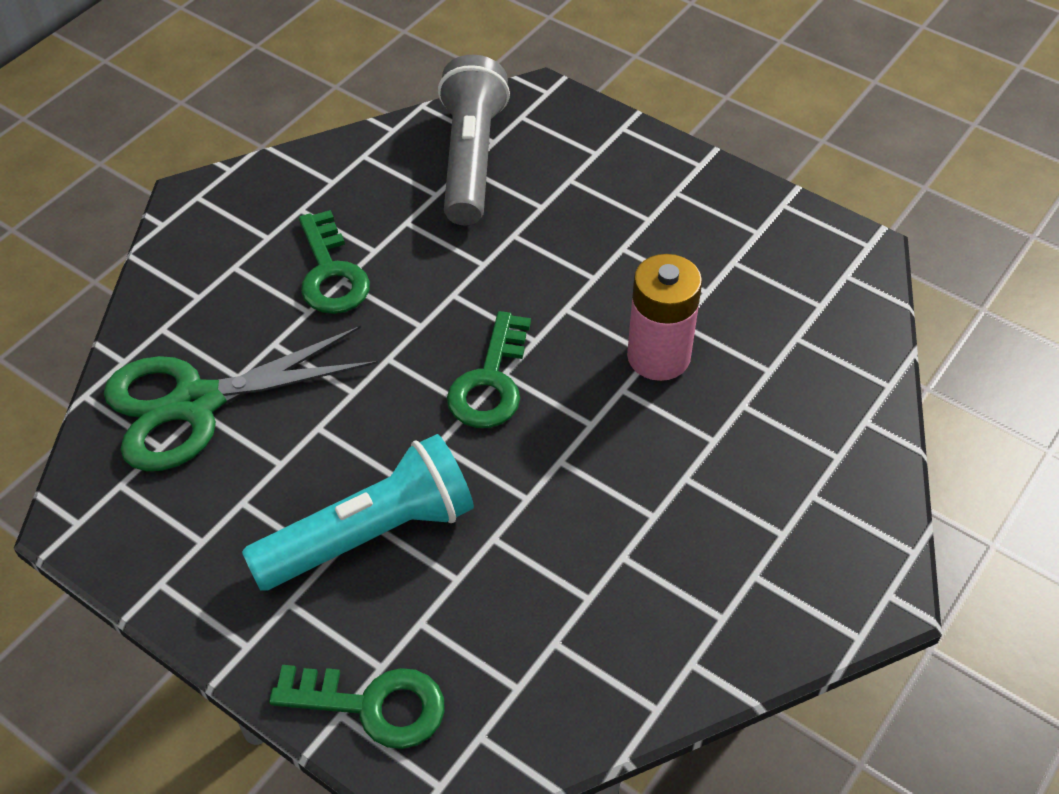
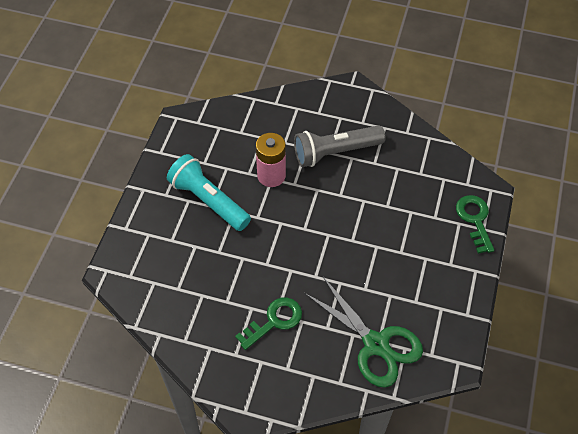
camera: 110 degrees left, 5 degrees up
(370, 535) = (407, 248): turquoise flashlight -> turquoise flashlight (208, 201)
(471, 159) = (171, 288): grey flashlight -> grey flashlight (335, 152)
(490, 381) = (311, 232): green key -> none

